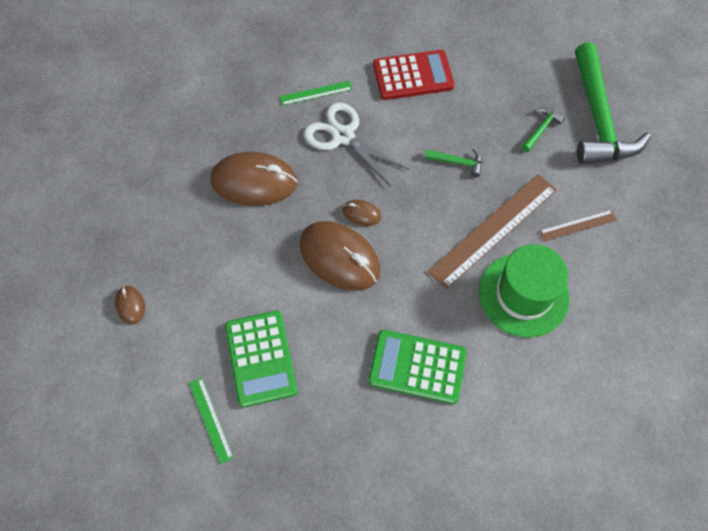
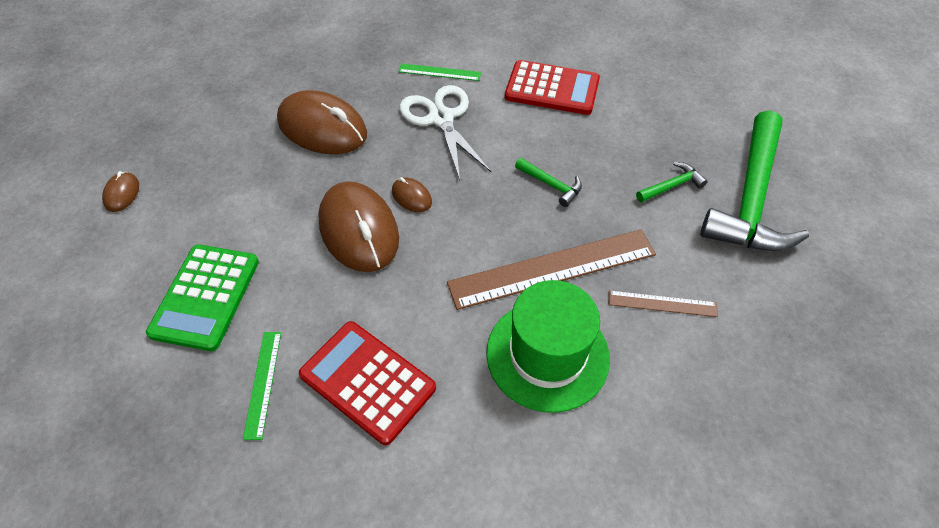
camera: 25 degrees right, 10 degrees down
(210, 419) = (109, 336): green ruler -> green ruler (263, 383)
(417, 367) = (367, 381): green calculator -> red calculator

